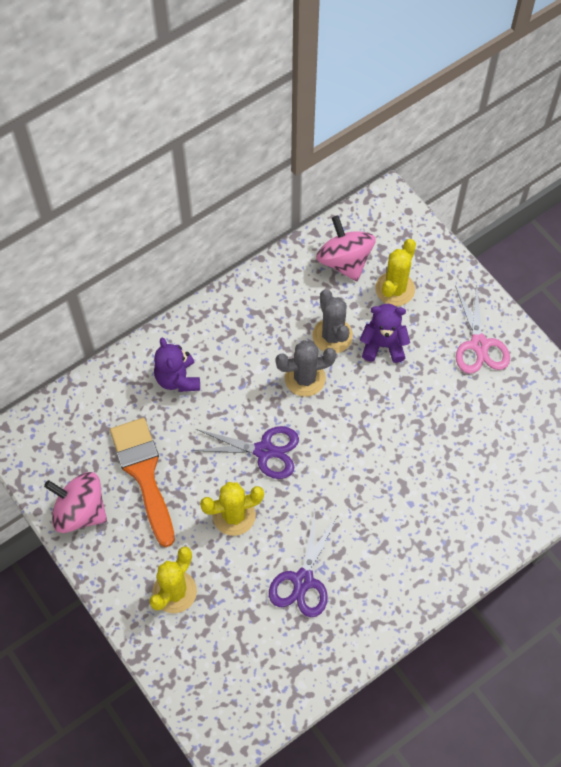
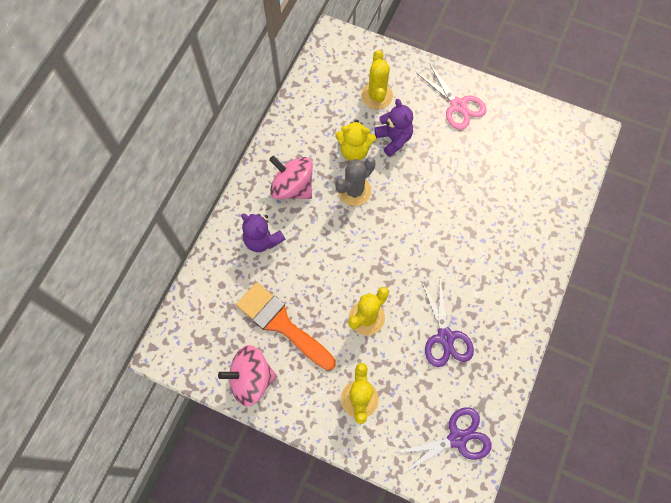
camera: 30 degrees left, 5 degrees up
(264, 450) = (358, 258): purple scissors -> purple scissors (457, 438)
(332, 336) = (354, 150): grey cactus -> yellow teddy bear
(344, 261) = (329, 94): pink spinning top -> pink spinning top (292, 187)
(383, 345) = (394, 139): purple teddy bear -> purple teddy bear turned 90 degrees clockwise

